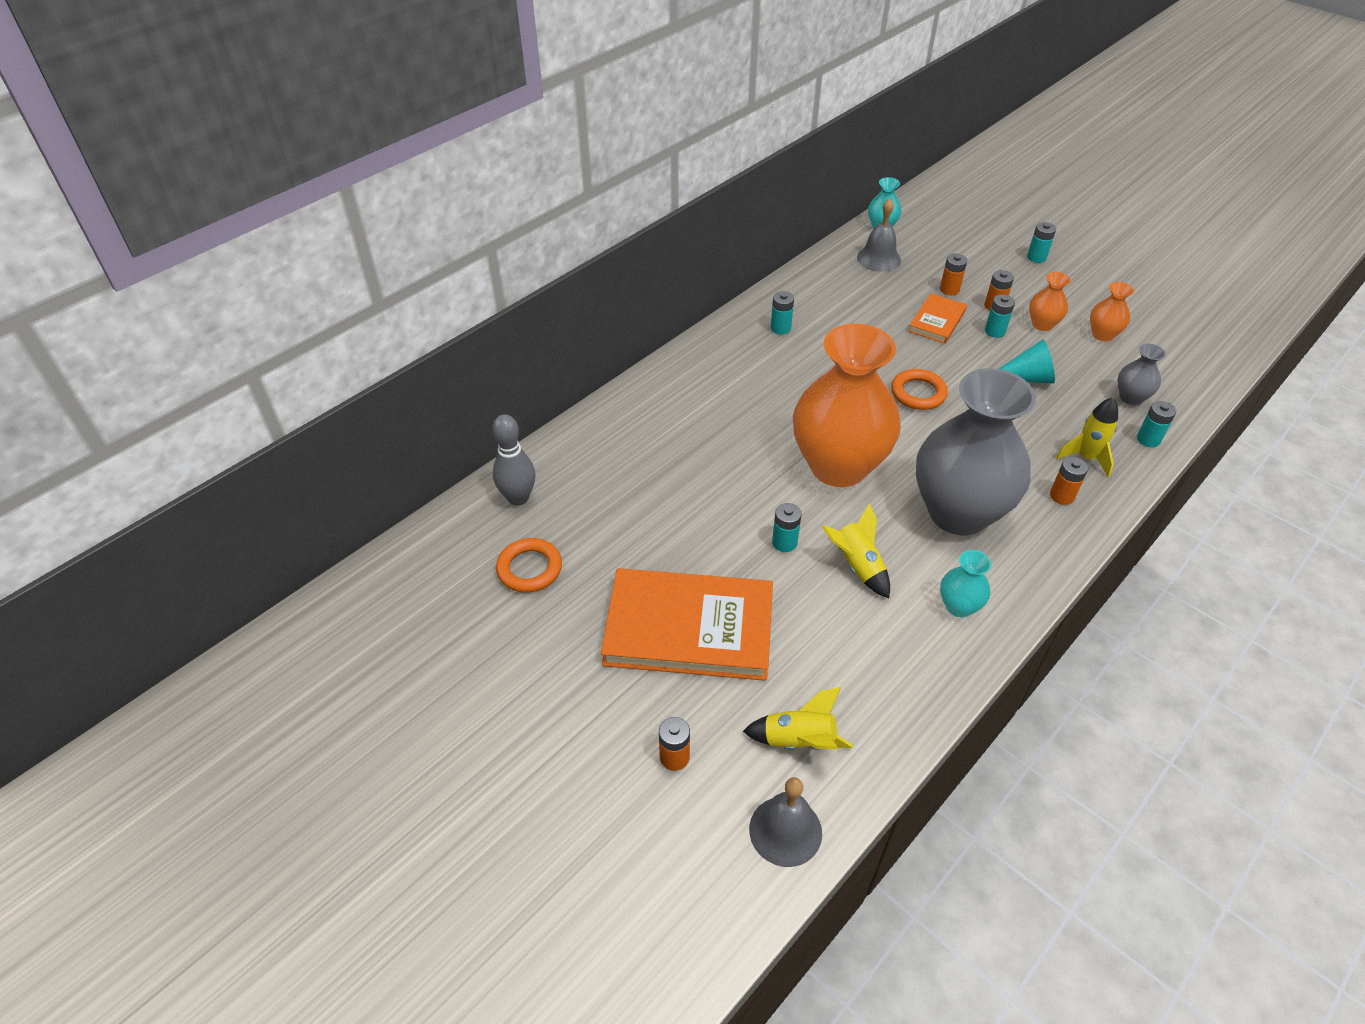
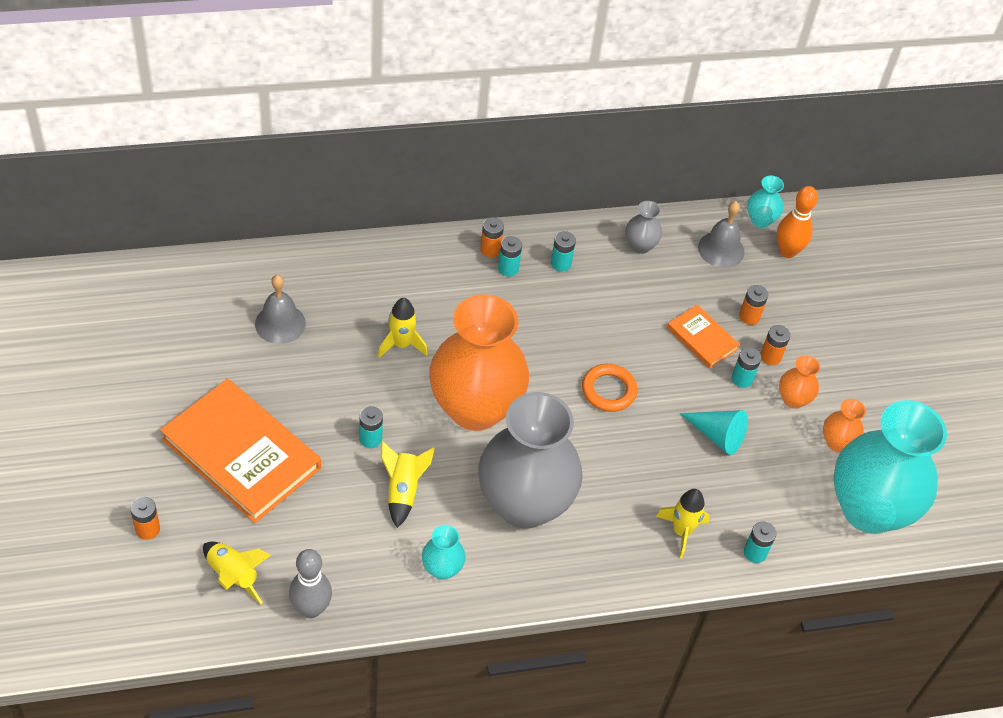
camera: 30 degrees right, 5 degrees up
(518, 498) = (222, 282): grey bowling pin -> grey bowling pin (311, 609)
(529, 568) = (181, 340): orange ring -> none
(726, 455) = (401, 344): none -> yellow rocket
(785, 831) = (167, 621): grey bell -> grey bell (280, 323)
(922, 236) = (787, 251): none -> orange bowling pin
(937, 321) = (702, 338): orange book -> orange book turned 75 degrees clockwise
(1036, 257) = (871, 335): turquoise battery -> turquoise battery (508, 268)
(1062, 496) = (622, 546): orange battery -> orange battery (490, 249)
(1131, 397) = (787, 510): grey vase -> grey vase (640, 245)
(1175, 364) = (868, 509): none -> turquoise vase

